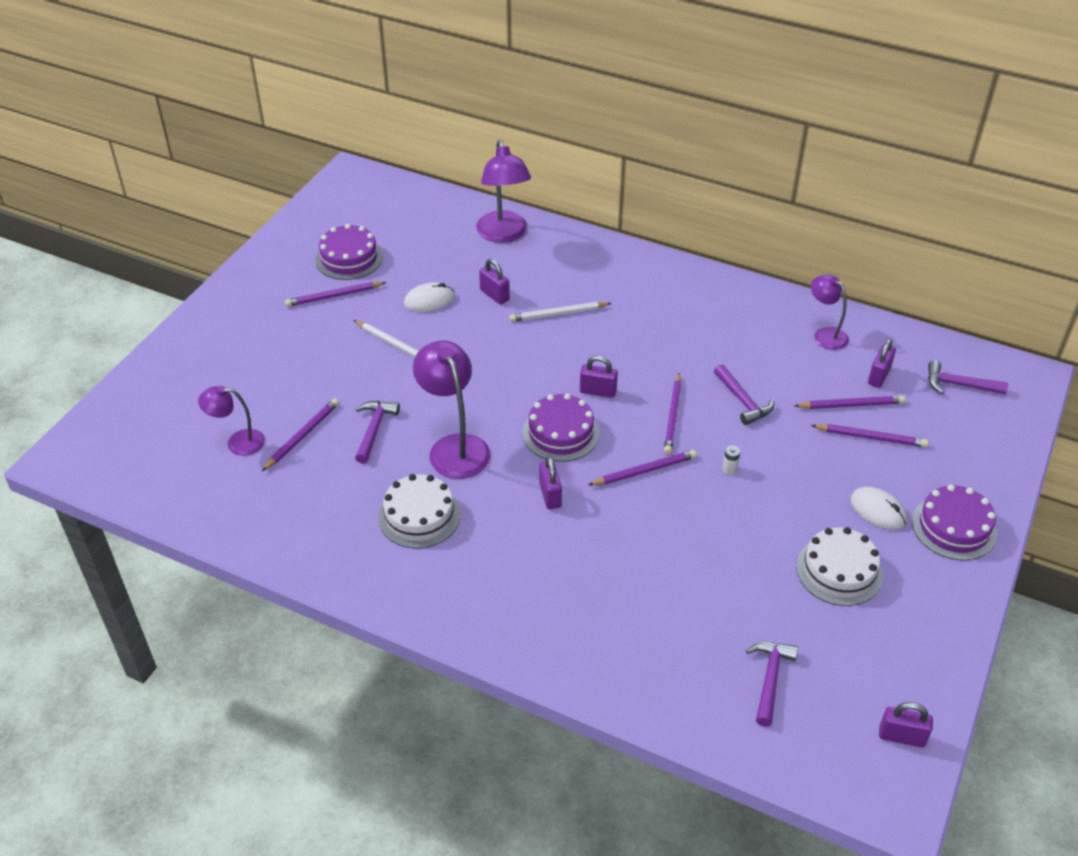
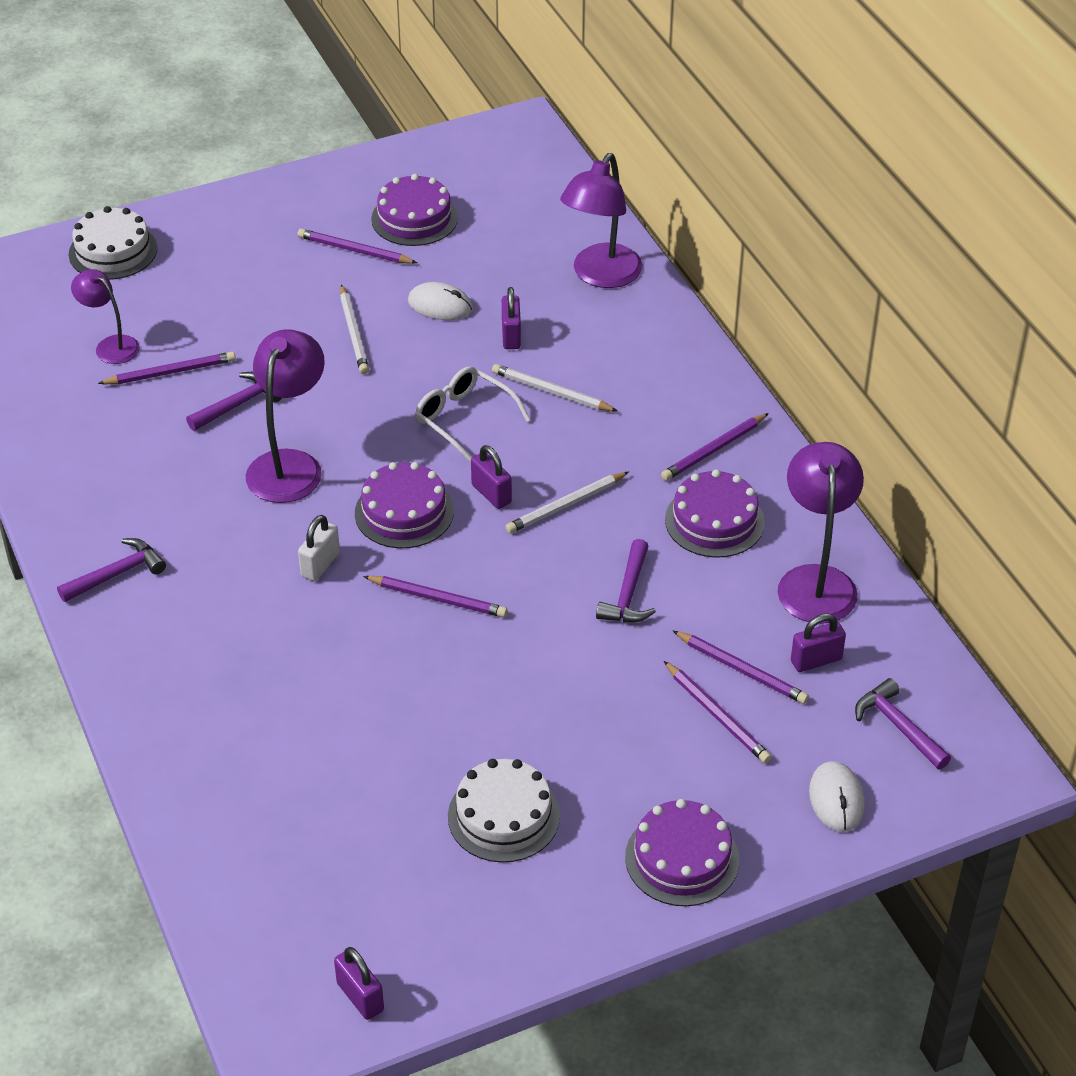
camera: 40 degrees right, 0 degrees up
(419, 516) = (183, 509): white cake -> white cake (113, 251)
(527, 358) = (464, 419): none -> white glasses
(550, 495) = (320, 564): purple padlock -> white padlock
(647, 372) = (566, 505): none -> white pencil
(673, 416) = (535, 564): purple pencil -> purple pencil (714, 449)
(729, 469) = (524, 651): white battery -> none
(735, 334) = (714, 521): none -> purple cake
(770, 679) = (307, 861): purple hammer -> purple hammer (117, 574)
(825, 334) = (816, 581): purple lamp -> purple lamp, size x1.65
(878, 510) = (623, 789): white mouse -> white mouse (836, 799)

